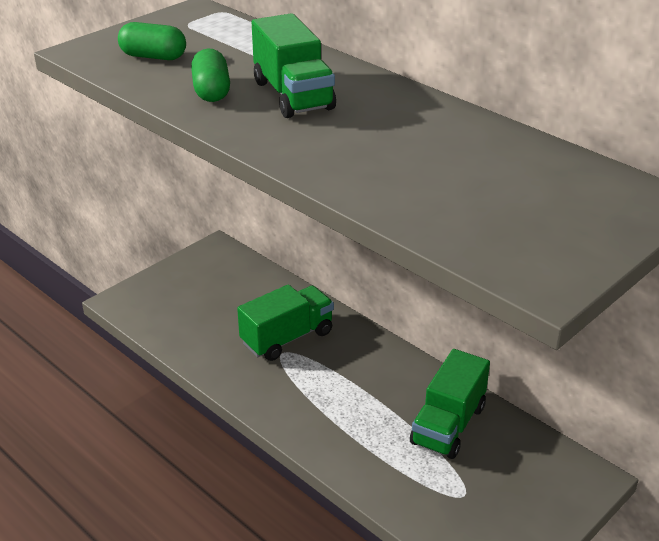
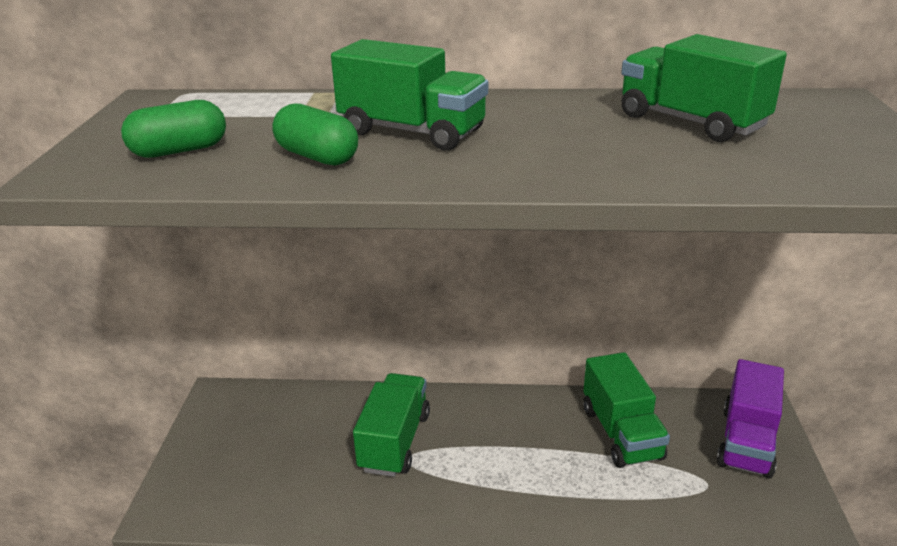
camera: 40 degrees left, 5 degrees down
(486, 165) = (691, 122): none -> green truck
(539, 490) = (746, 442): none -> purple truck

